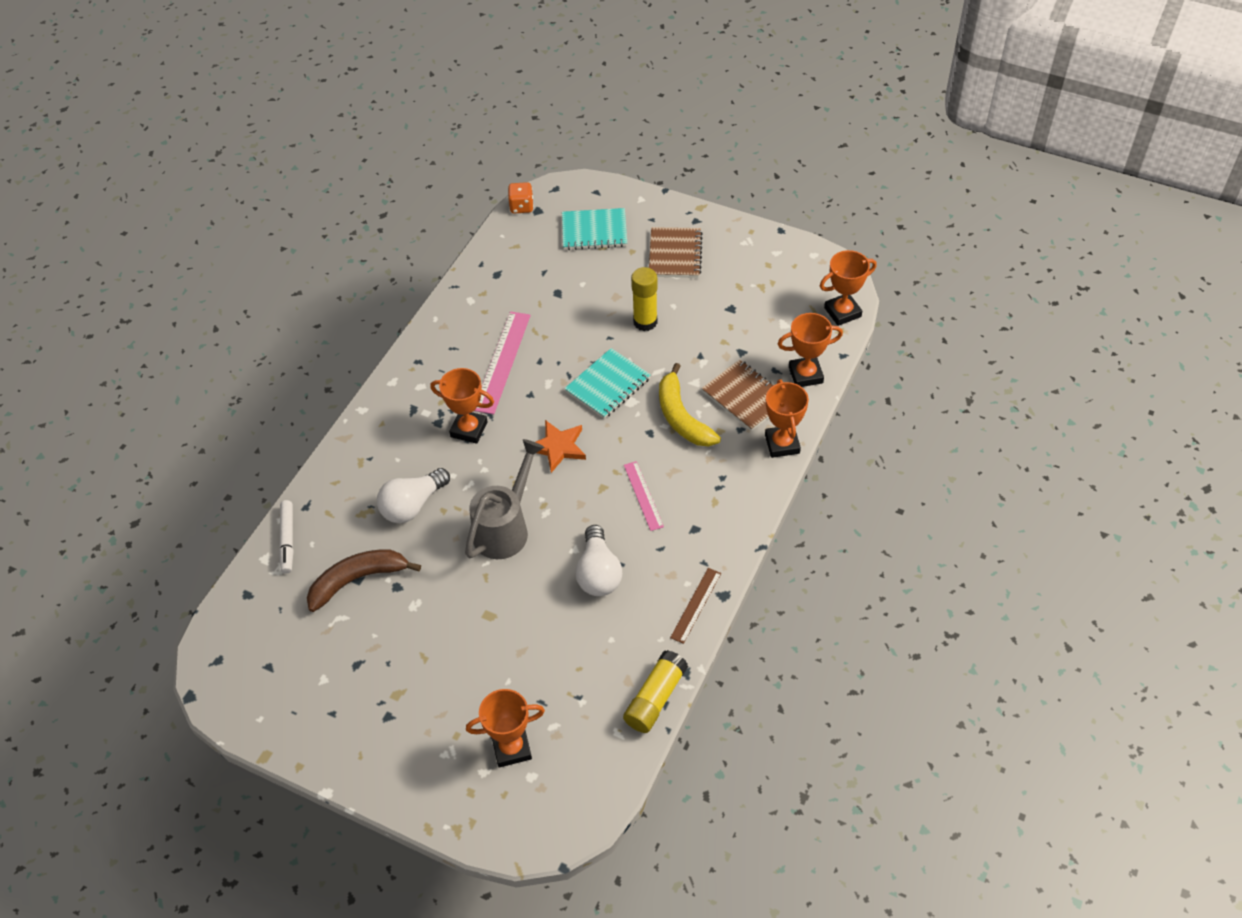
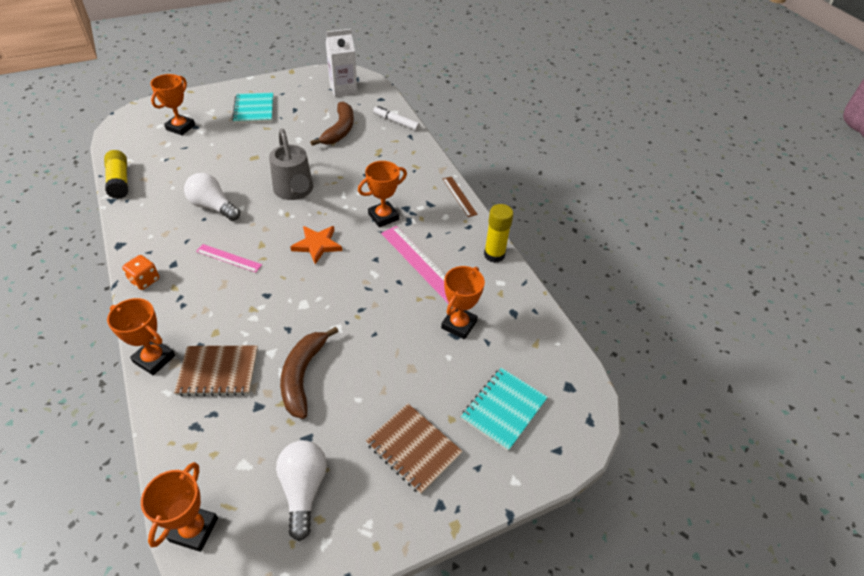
camera: 125 degrees right, 5 degrees down
(259, 653) = (343, 89): none -> white carton
(412, 505) = (359, 168): white light bulb -> white light bulb (303, 489)
(521, 206) = (584, 379): orange dice -> orange dice (145, 280)
(608, 385) = (333, 301): turquoise notebook -> turquoise notebook (254, 109)
(645, 322) = (363, 367): yellow glue stick -> yellow glue stick (494, 255)
(681, 417) = (254, 321): yellow banana -> none
(691, 348) = (302, 376): none -> brown banana
(696, 605) = (133, 229): brown ruler -> brown ruler (459, 196)
(805, 375) = (180, 431): orange trophy -> orange trophy (459, 325)

